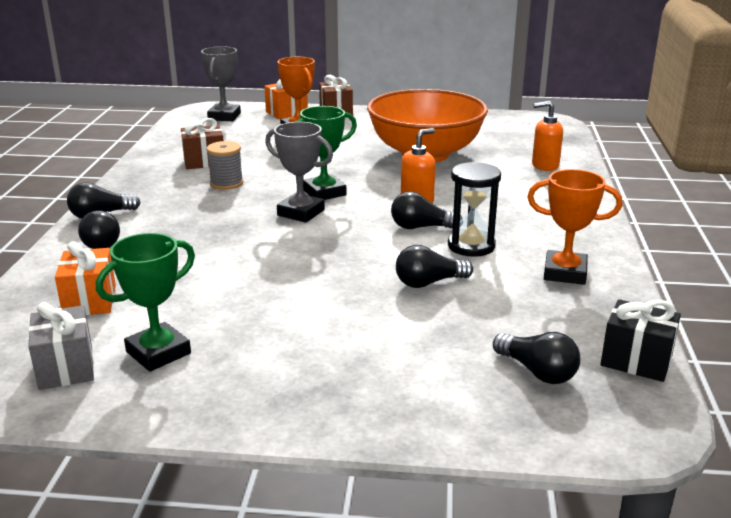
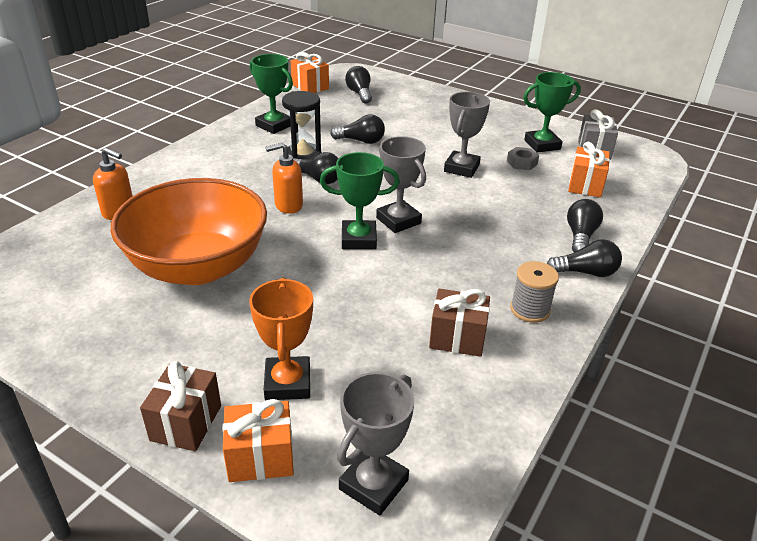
camera: 155 degrees left, 10 degrees up
(186, 311) = (522, 163): none -> grey nut
(226, 183) = (447, 284): grey spool -> grey spool (530, 309)
(267, 281) = (461, 168): none -> grey trophy
(565, 273) = (274, 125): orange trophy -> green trophy
(636, 360) = (310, 86): black gift -> orange gift

